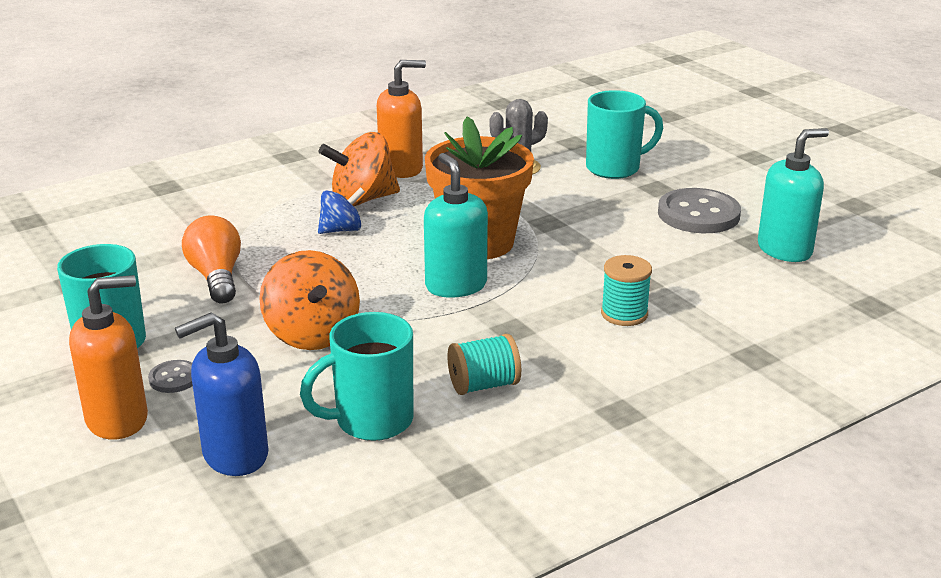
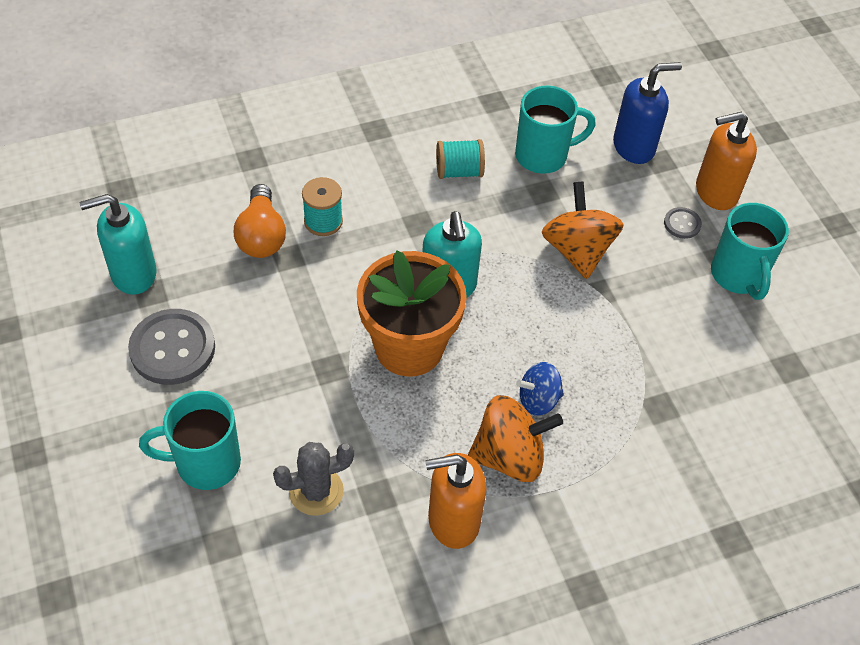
camera: 170 degrees left, 25 degrees up
(216, 277) = (659, 345): orange light bulb -> orange light bulb (261, 235)

